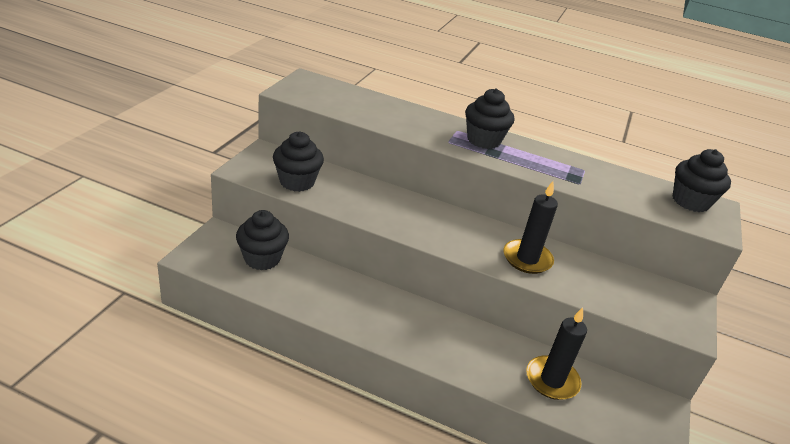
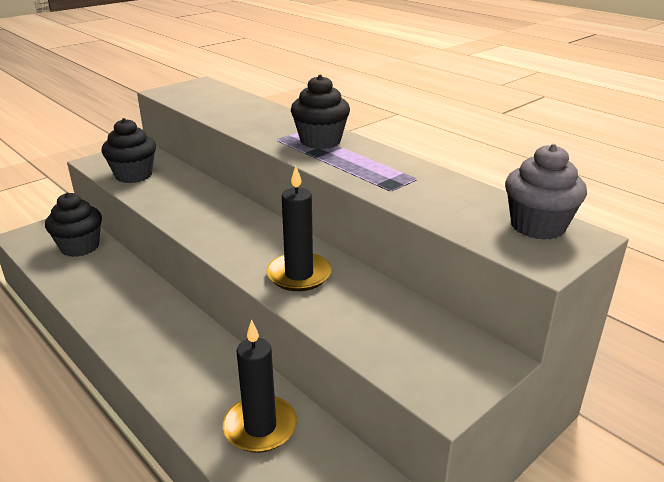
camera: 30 degrees right, 5 degrees down
(690, 201) = (537, 226): black cupcake -> grey cupcake

